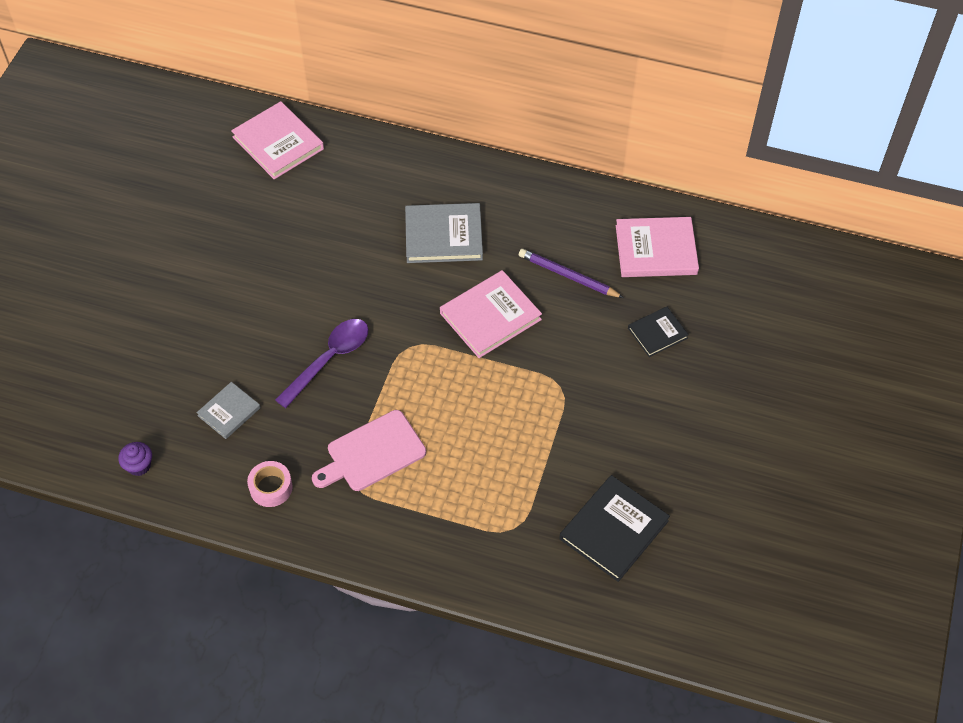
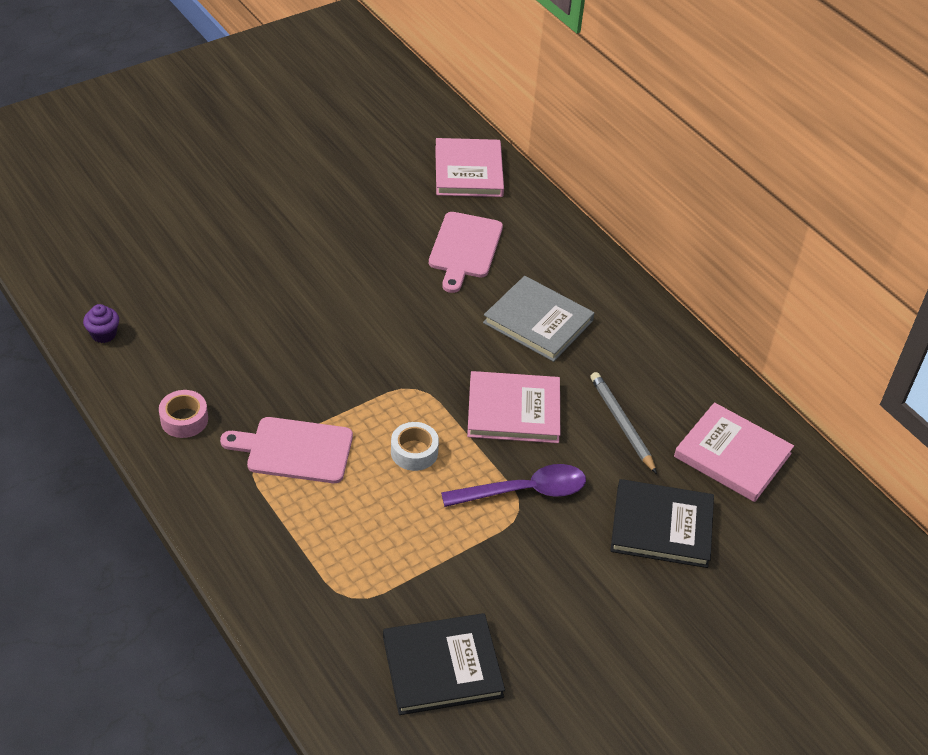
camera: 35 degrees right, 10 degrees down
(229, 412) = (214, 341): grey book -> none
(329, 359) = (337, 355): purple spoon -> purple spoon (524, 491)
(337, 211) = (464, 248): none -> pink cutting board
(454, 395) = (414, 452): none -> white tape
(568, 276) = (621, 423): purple pencil -> grey pencil
(657, 333) = (661, 526): black book -> black book, size x1.69

